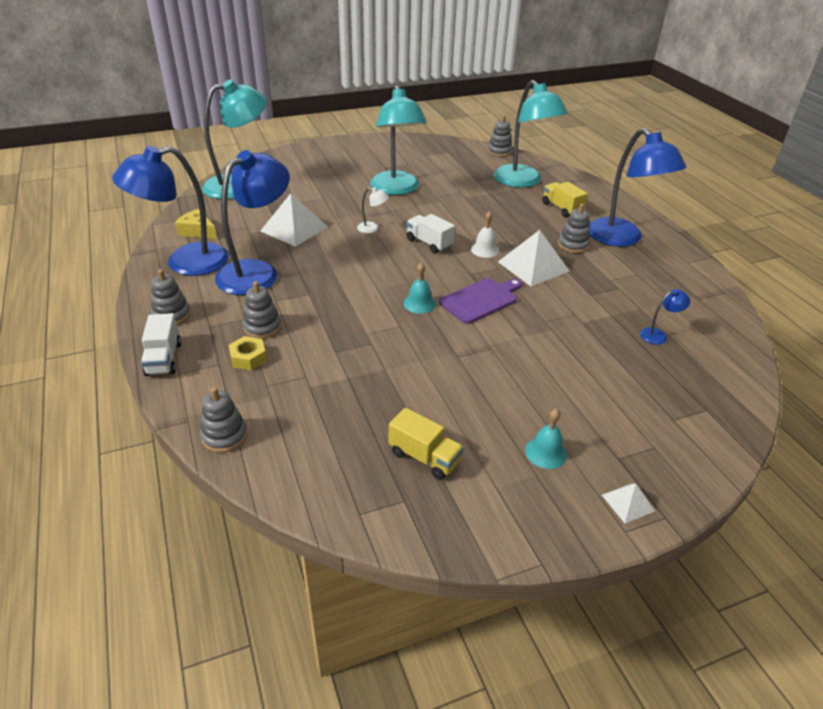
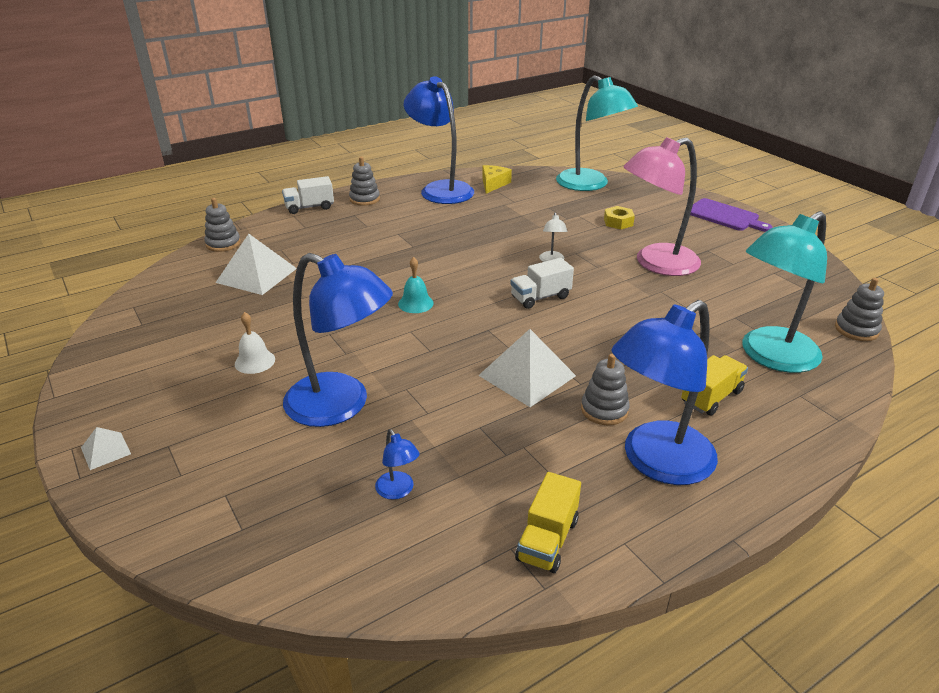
camera: 80 degrees right, 5 degrees down
(248, 358) = (314, 236): yellow nut -> yellow nut (618, 222)
(257, 272) = (439, 219): blue lamp -> blue lamp (341, 406)
(262, 327) = (356, 235): grey stacking toy -> none
(294, 229) = (524, 222): white pyramid -> white pyramid (256, 275)
(396, 189) = (656, 263): turquoise lamp -> pink lamp
(424, 457) = (188, 328): yellow truck -> yellow truck (547, 540)
(429, 243) = (540, 297): white truck -> white truck turned 150 degrees counterclockwise
(481, 300) = (435, 341): purple cutting board -> purple cutting board (725, 216)
(485, 249) = (548, 336): white bell -> white bell (255, 361)
(546, 452) = (184, 395): turquoise bell -> none

